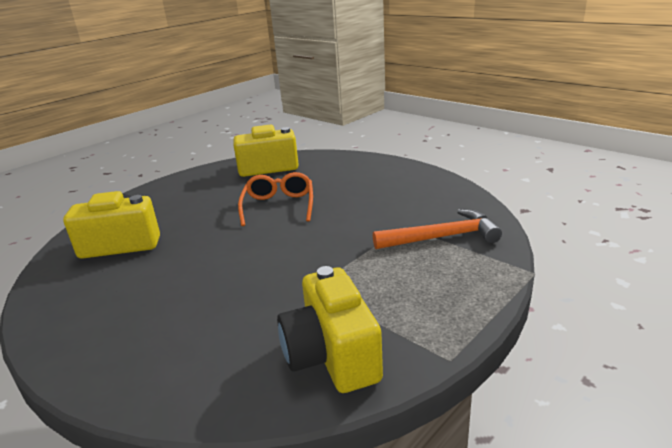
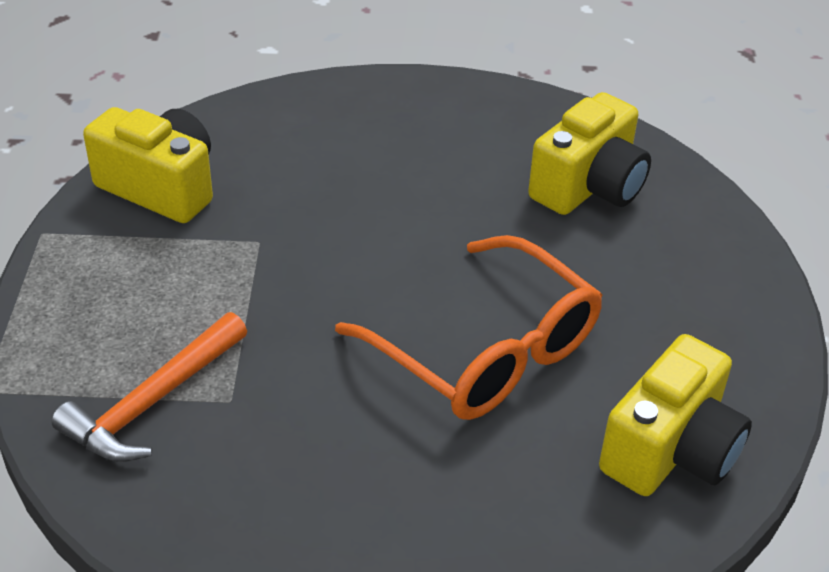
camera: 135 degrees right, 15 degrees up
(279, 206) = (486, 351): orange glasses -> orange glasses, size x1.55

